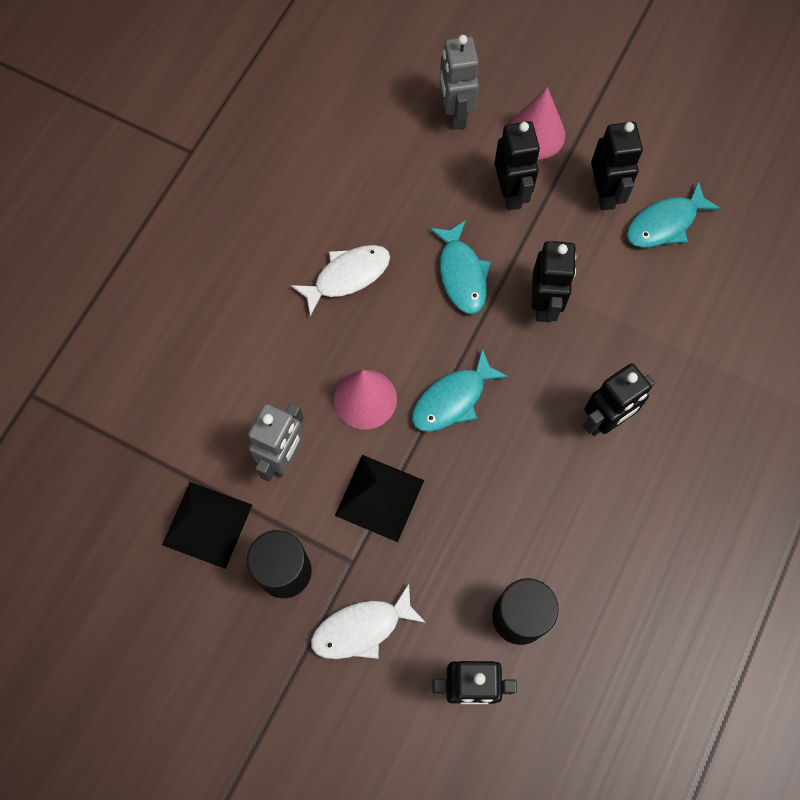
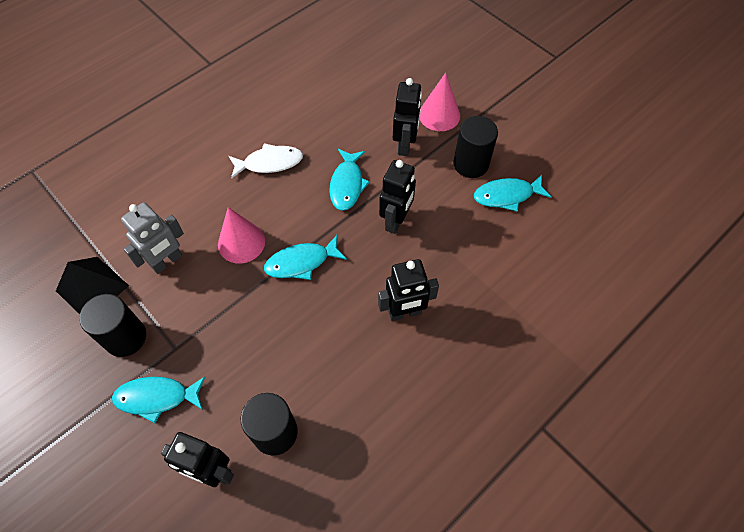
camera: 20 degrees right, 10 degrees down
(361, 628) = (156, 397): white fish -> turquoise fish
(379, 497) = (217, 310): black pyramid -> none
(455, 114) = (390, 88): grey robot -> none
(604, 193) = (471, 164): black robot -> black cylinder

